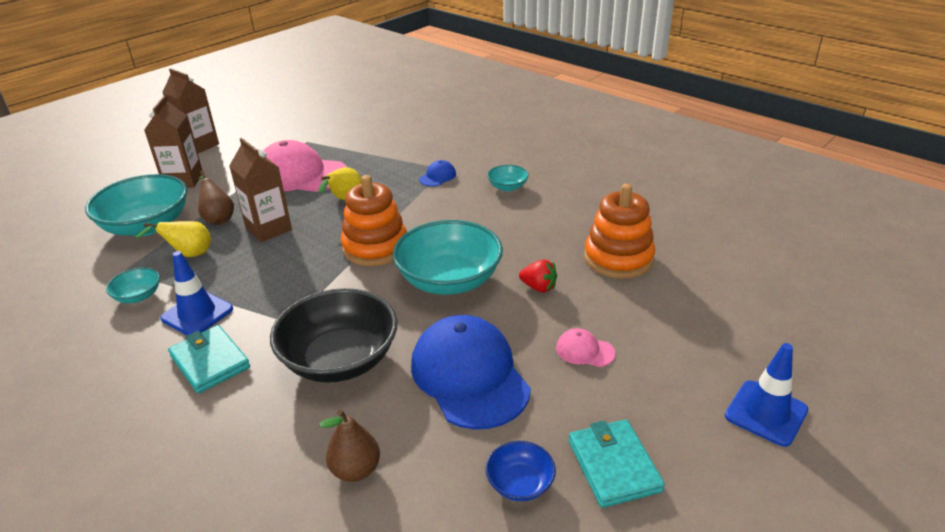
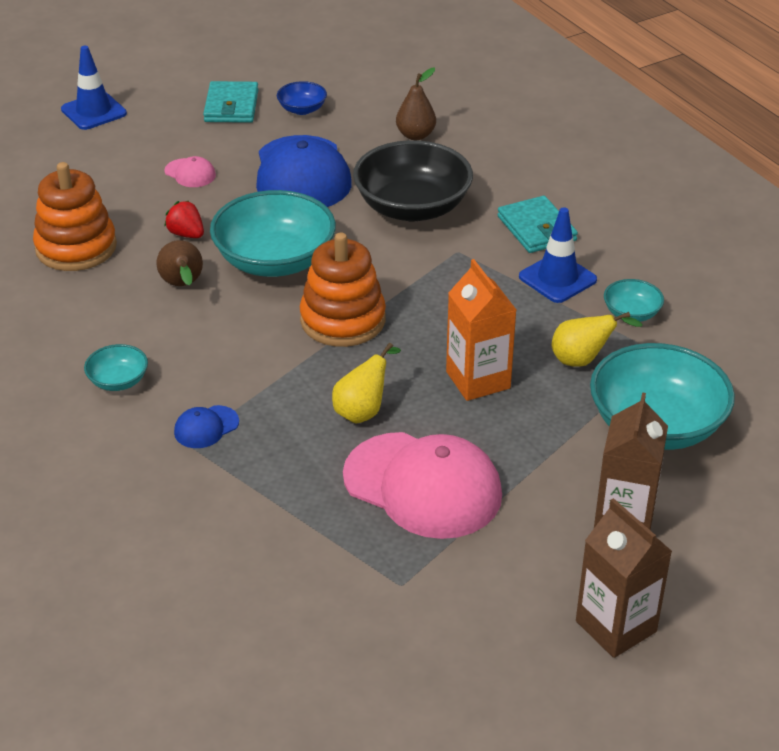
camera: 165 degrees left, 5 degrees up
(218, 218) = (551, 416): brown pear -> brown pear (183, 285)
(268, 229) = (478, 380): brown carton -> orange carton

